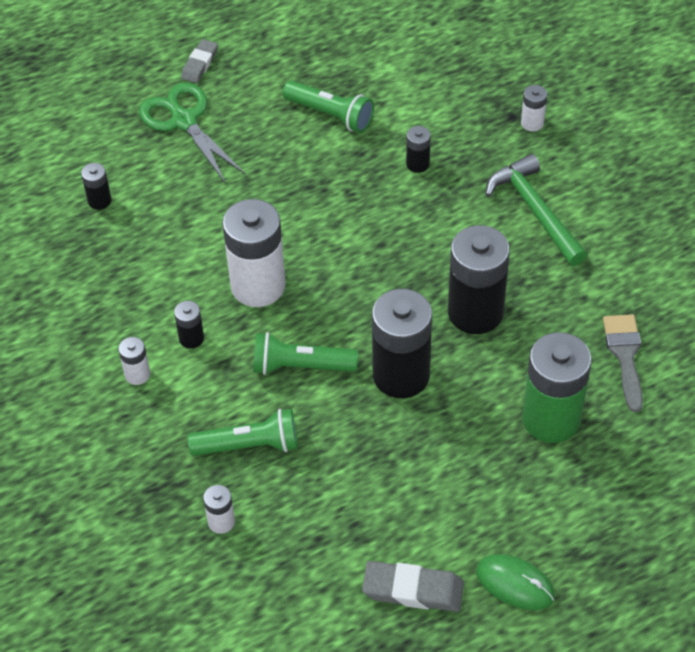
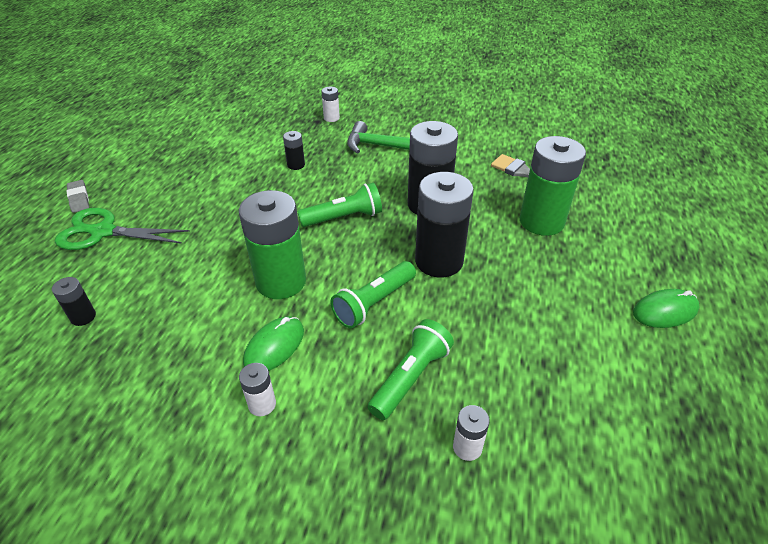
camera: 50 degrees left, 10 degrees down
(191, 338) = (274, 346): black battery -> green mouse
(258, 286) = (281, 281): white battery -> green battery
(330, 115) = (210, 174): green flashlight -> green flashlight (344, 218)
(413, 590) = (633, 367): grey eraser -> none

